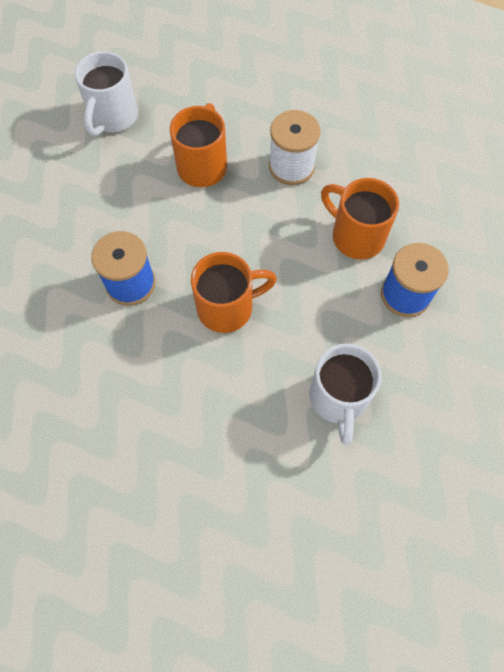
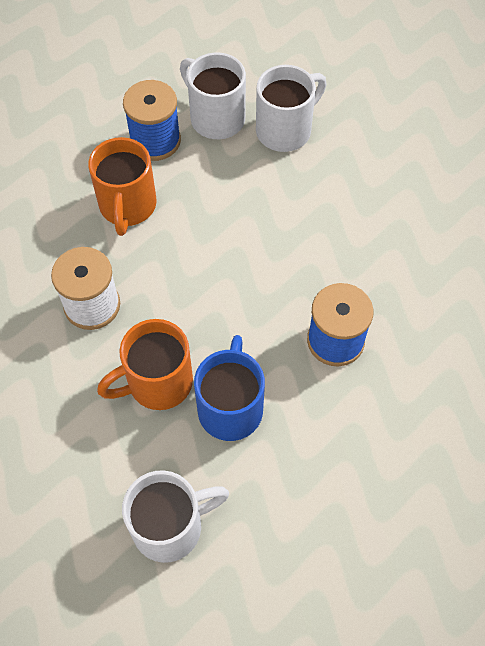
camera: 130 degrees left, 5 degrees down
(148, 191) = (230, 407): none -> blue mug
(227, 307) = (284, 250): orange mug -> none
(395, 355) = (215, 118): none -> white mug

